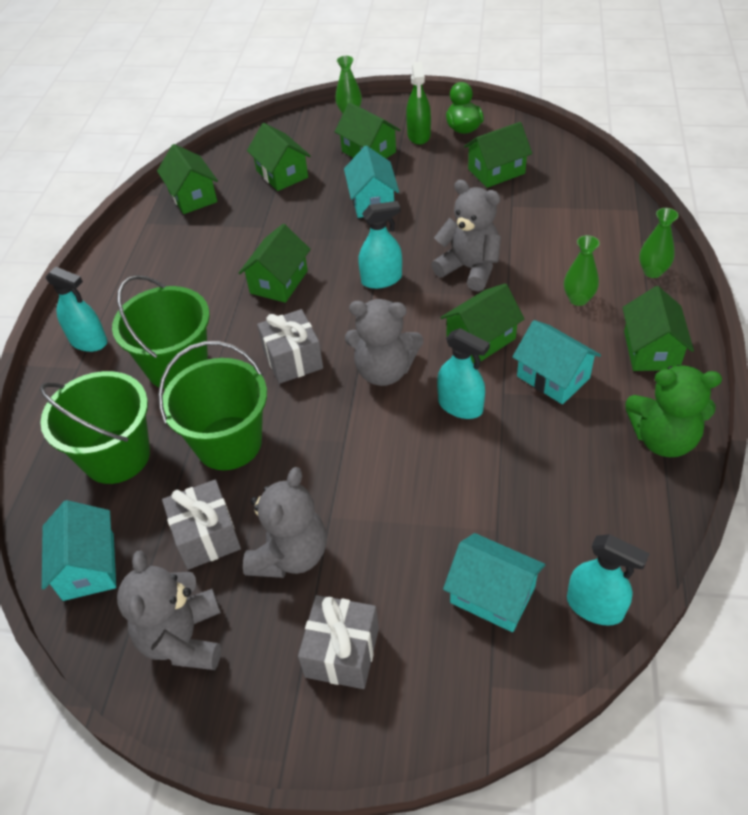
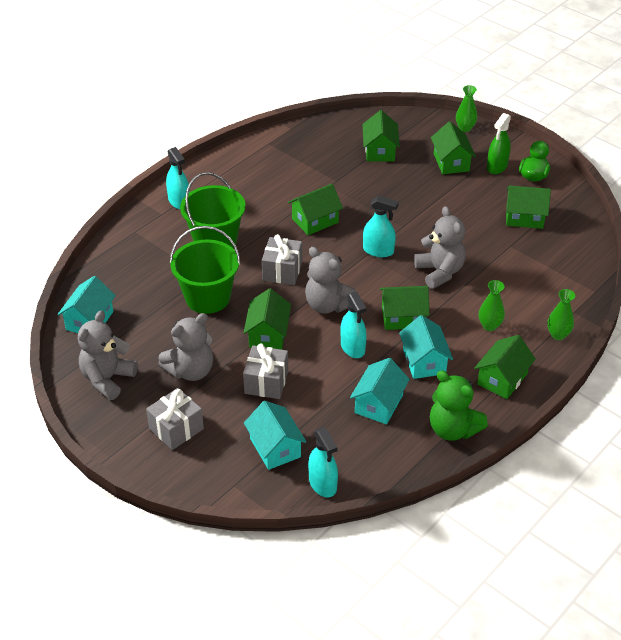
camera: 30 degrees right, 5 degrees down
(117, 456) = (145, 273): green bucket -> none
(192, 196) = (311, 139): green house -> green house (268, 334)
(206, 536) = (157, 338): grey gift -> grey gift (266, 382)
(372, 201) = (420, 197): turquoise house -> turquoise house (378, 404)

